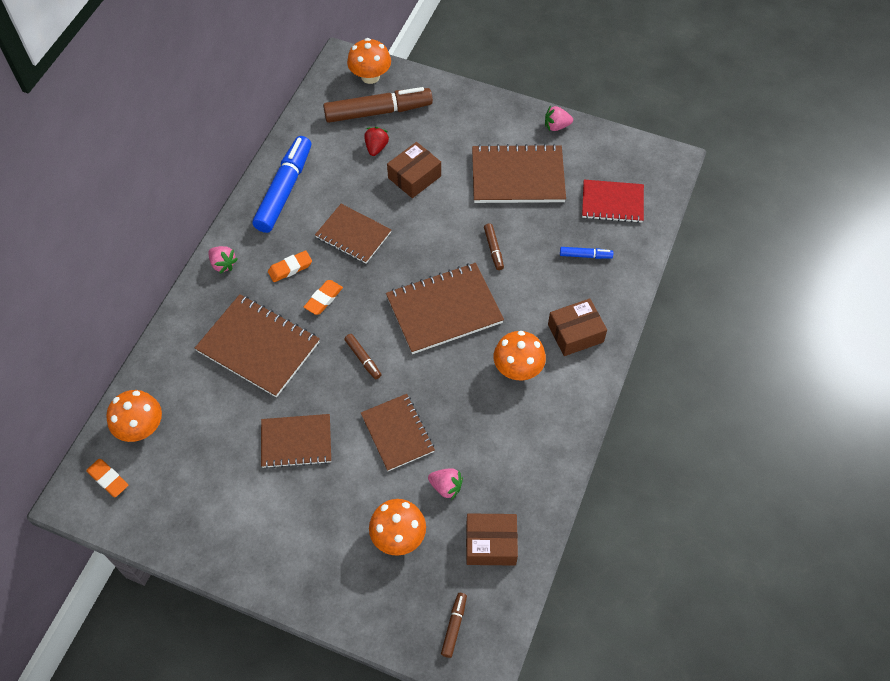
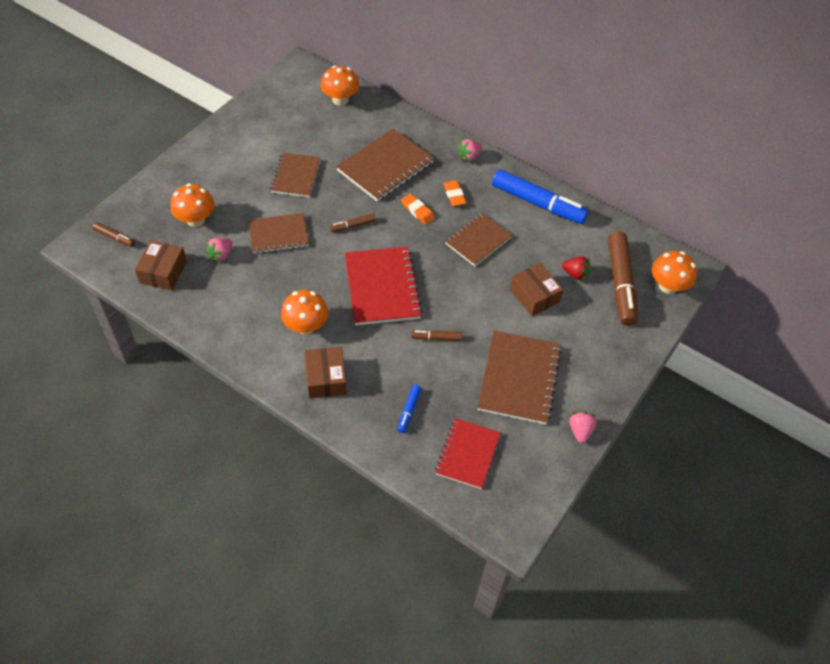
camera: 100 degrees right, 5 degrees down
(108, 479) = (307, 81): orange eraser -> none
(444, 309) = (382, 287): brown notebook -> red notebook

